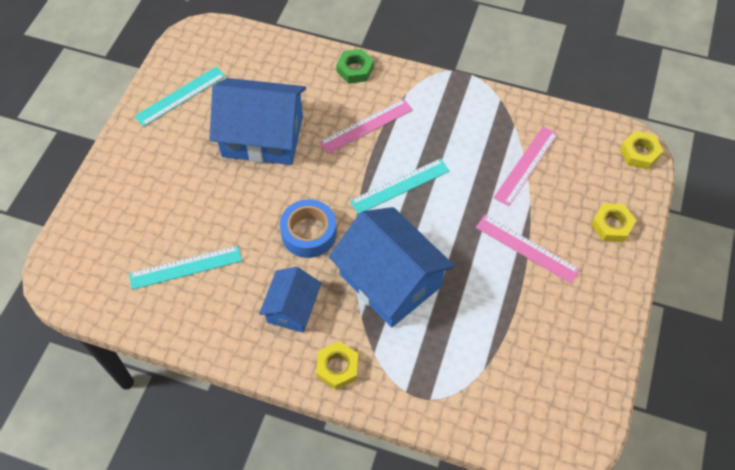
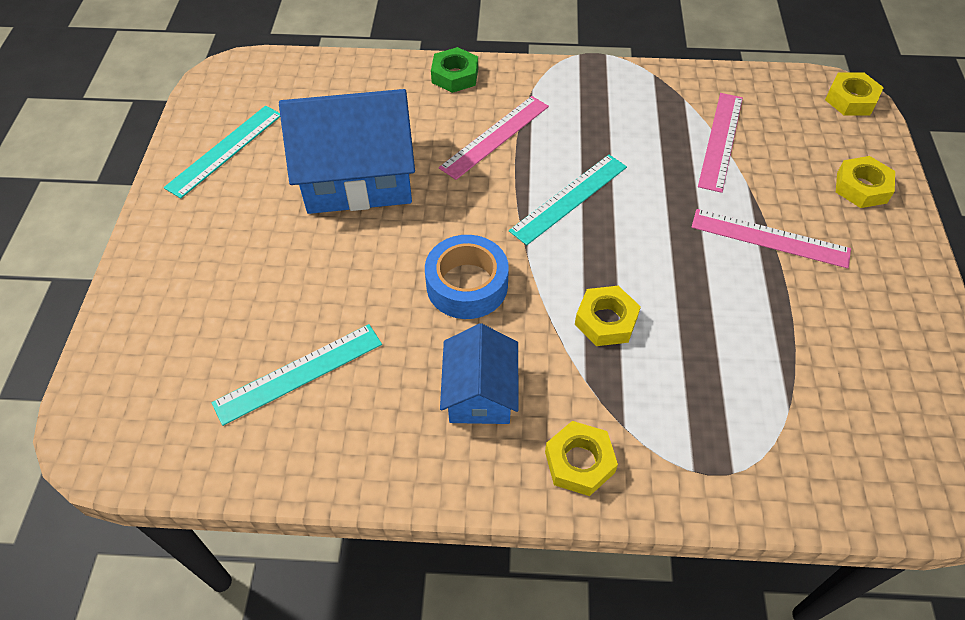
camera: 15 degrees left, 5 degrees down
(390, 280) = (606, 321): blue house -> yellow nut

